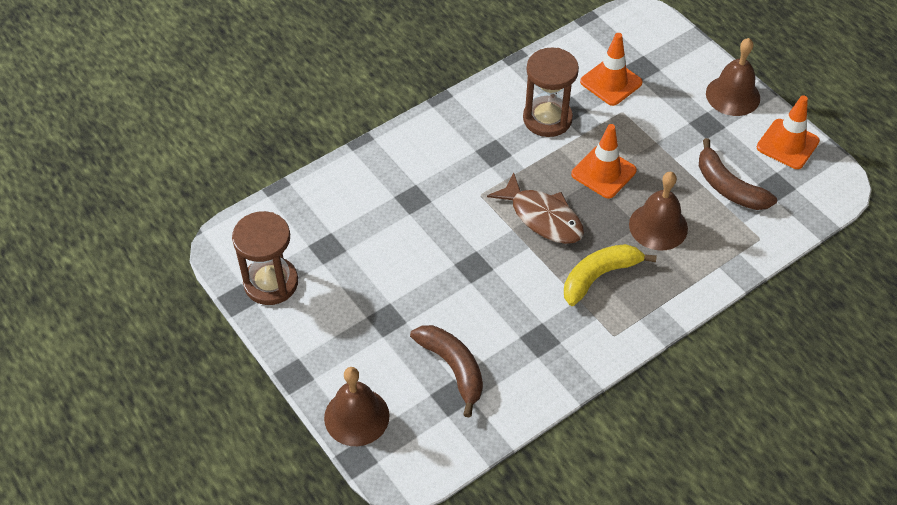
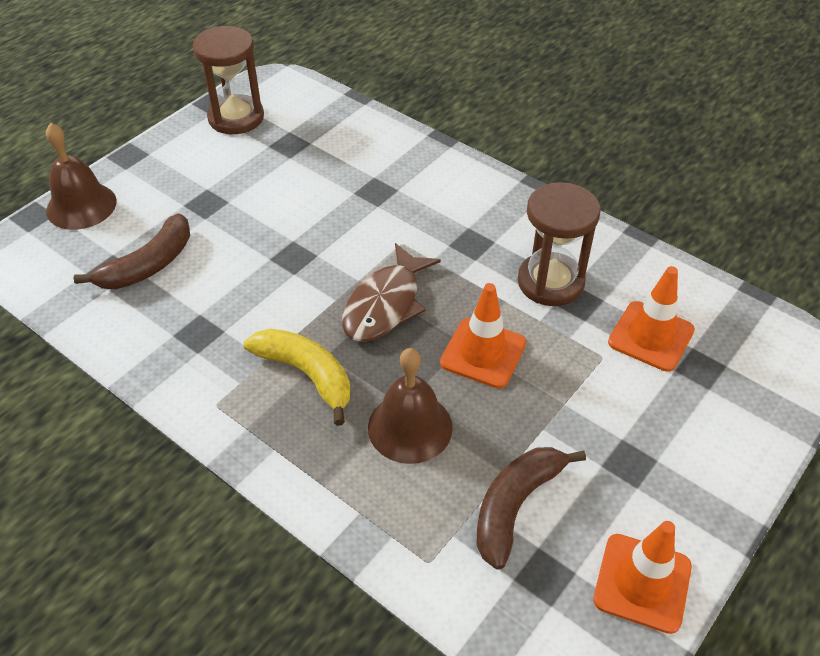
camera: 75 degrees right, 5 degrees down
(733, 95) = (708, 490): brown bell -> none

